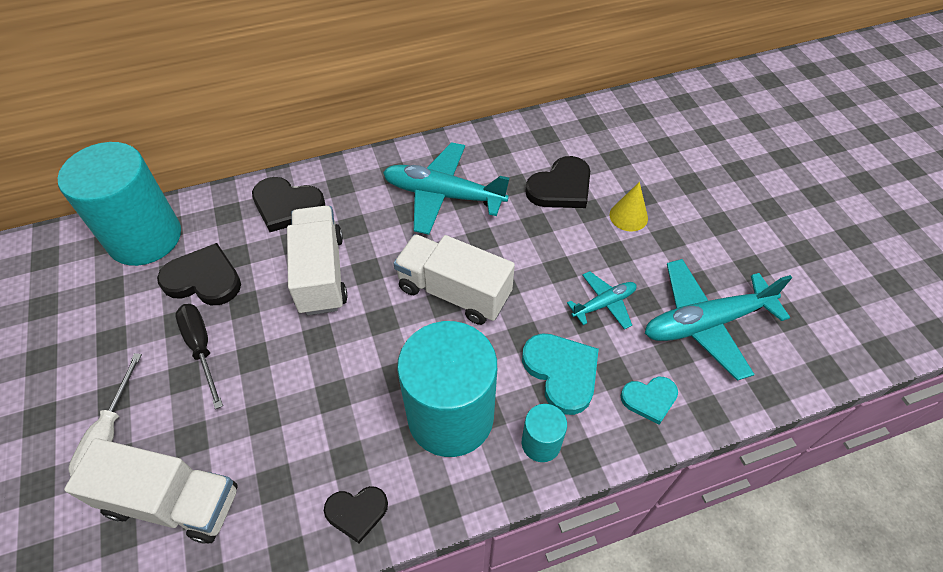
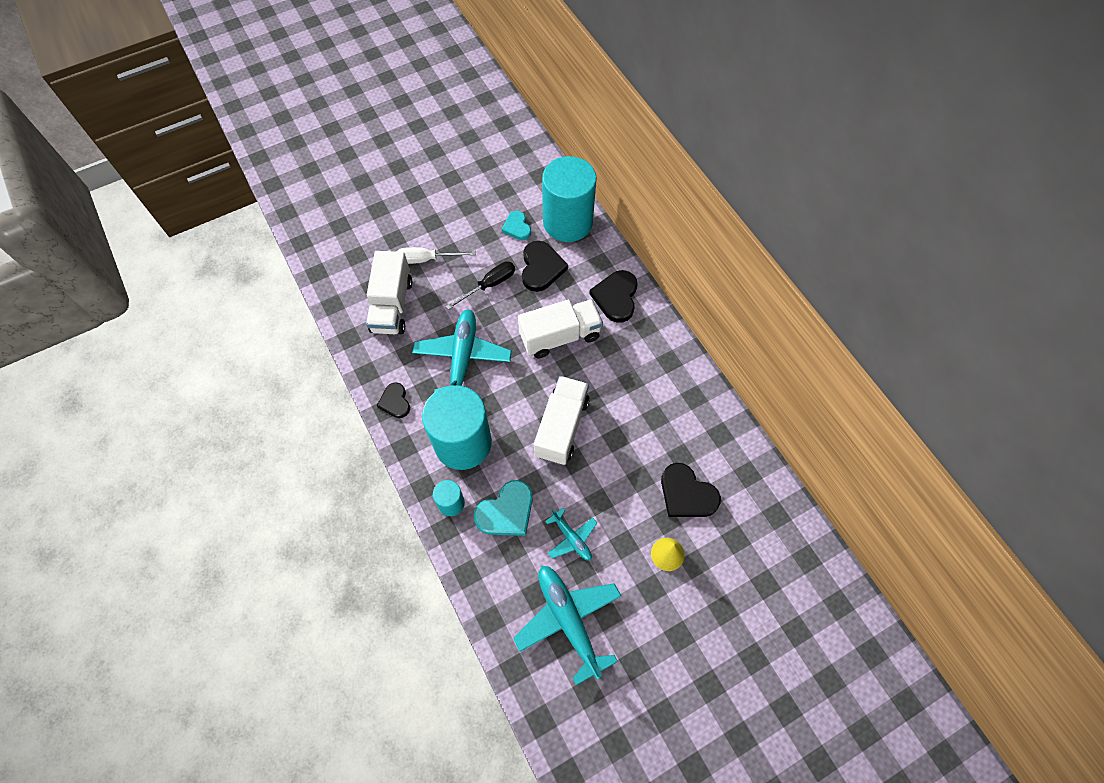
camera: 80 degrees right, 10 degrees up
(443, 195) = (654, 402): turquoise plane -> turquoise plane (463, 358)
(649, 399) = (494, 576): turquoise heart -> turquoise heart (517, 227)

